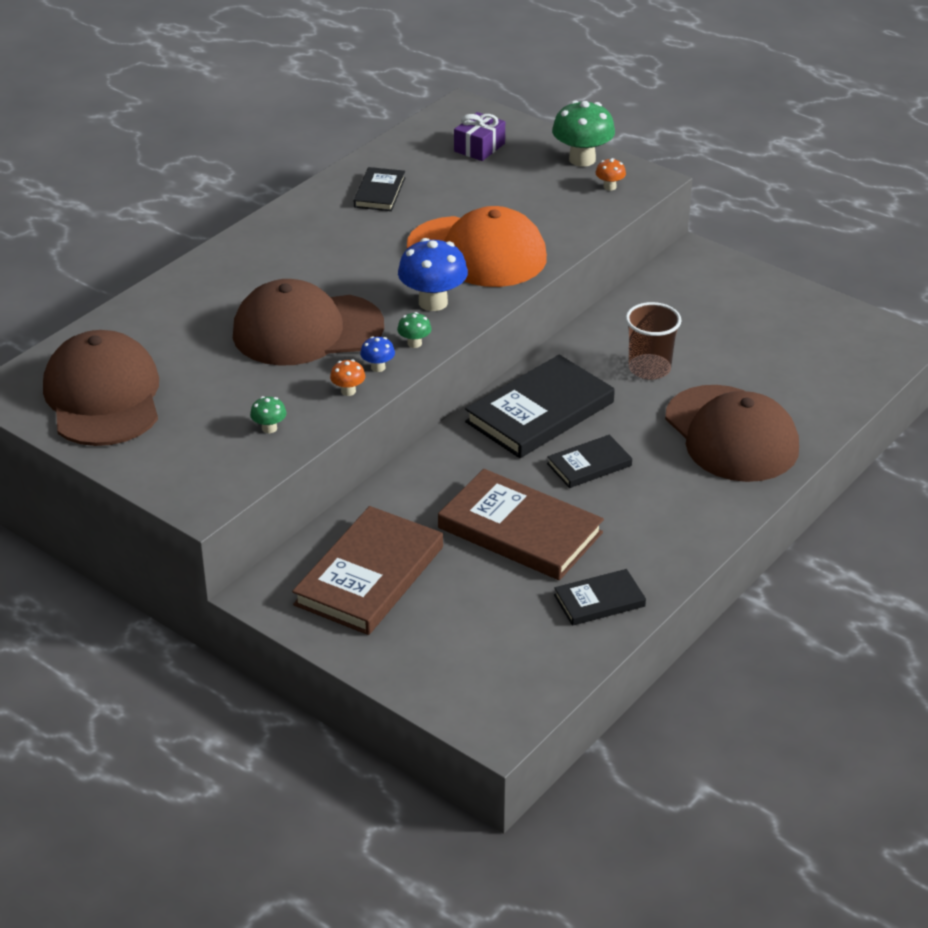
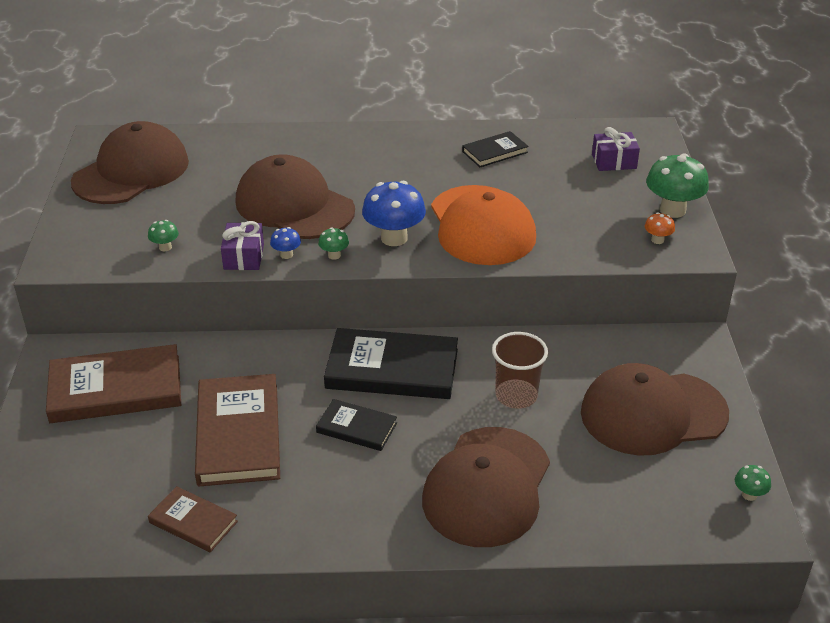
camera: 50 degrees right, 0 degrees up
(348, 391) = (244, 257): orange mushroom -> purple gift
(599, 601) = (193, 522): black book -> brown book
(745, 319) = (653, 413): none -> brown cap
(870, 326) = (749, 495): none -> green mushroom

